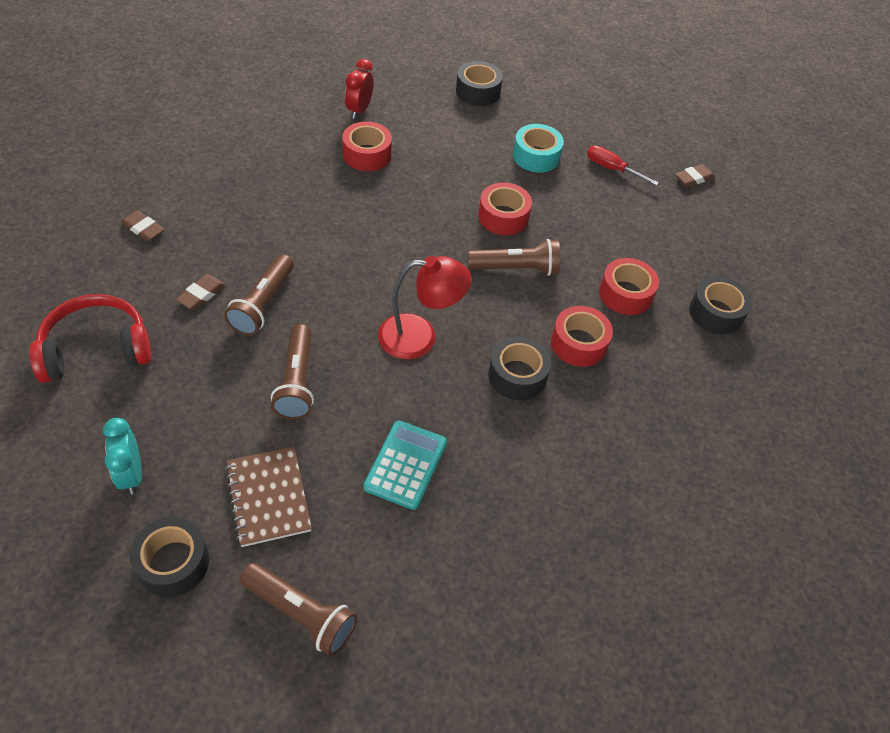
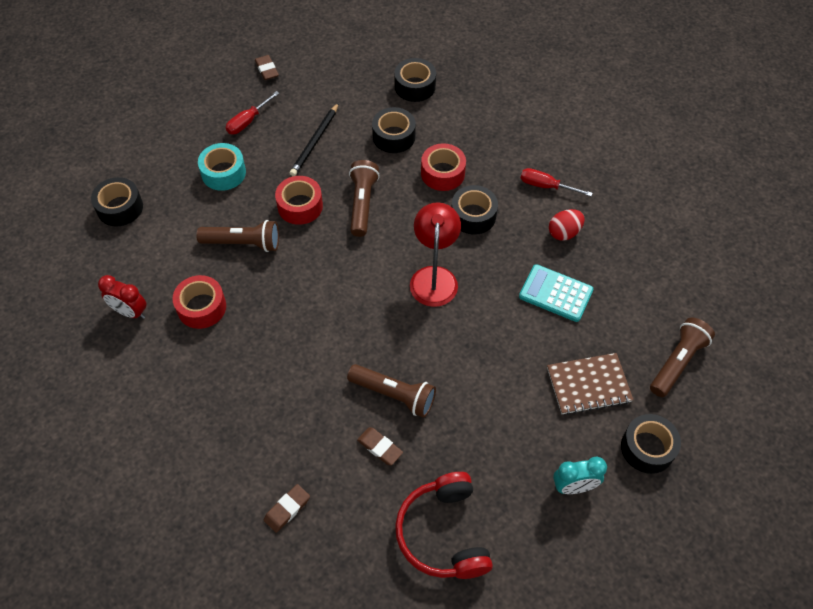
camera: 80 degrees left, 5 degrees up
(297, 381) = (479, 366): brown flashlight -> brown flashlight (243, 243)
(506, 478) = (564, 233): none -> red egg
(582, 459) = (546, 186): none -> red screwdriver
(597, 224) = (315, 142): none -> black pencil
(625, 294) = (394, 136): red tape -> black tape

